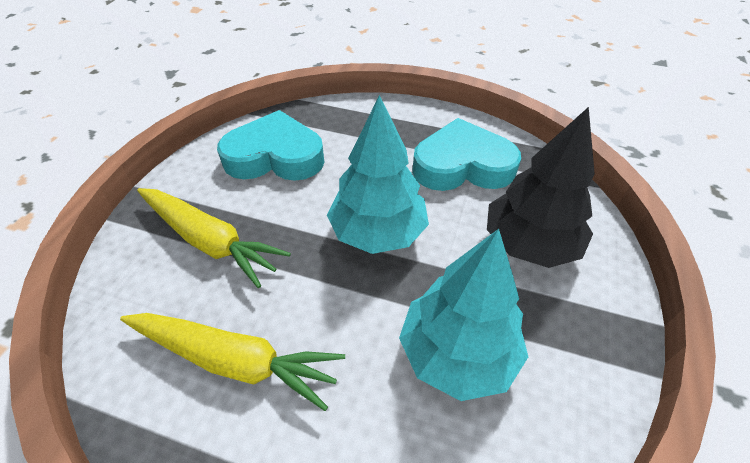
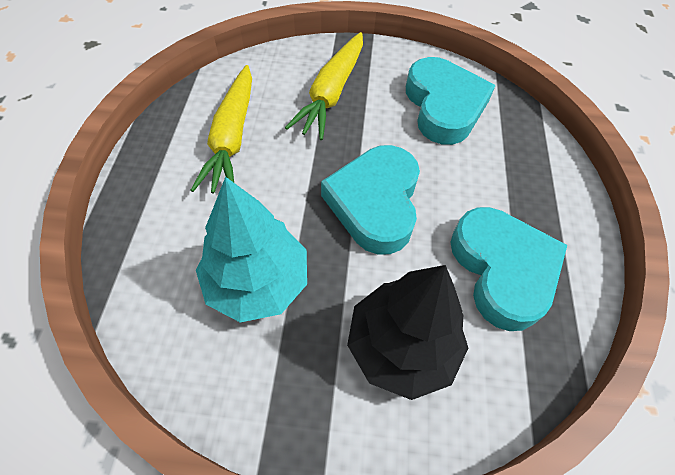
camera: 75 degrees right, 10 degrees up
(377, 232) = (375, 203): turquoise tree -> turquoise heart

